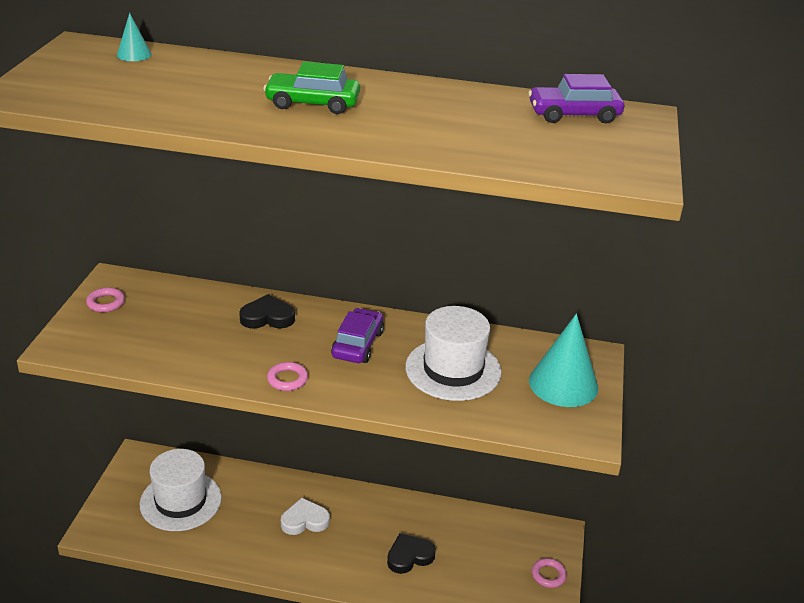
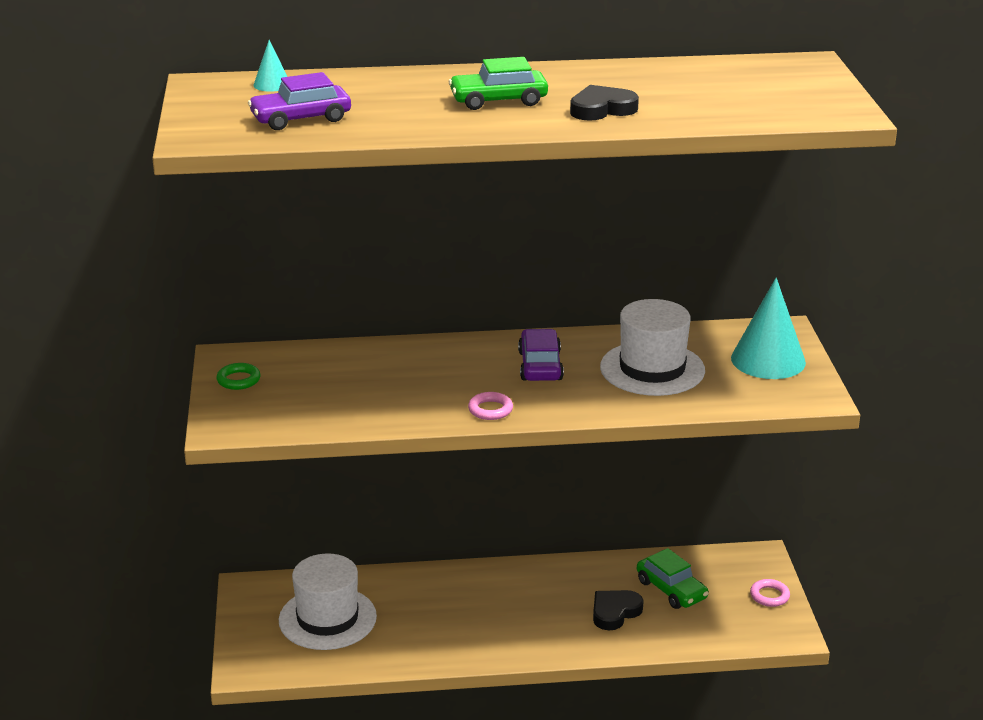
camera: 15 degrees left, 5 degrees down
(106, 303) = (238, 380): pink ring -> green ring
(267, 317) = (427, 360): black heart -> black heart (602, 109)
(304, 520) = (481, 605): white heart -> none
(467, 546) = (671, 590): none -> green car
(574, 114) = (749, 72): purple car -> purple car (301, 119)

